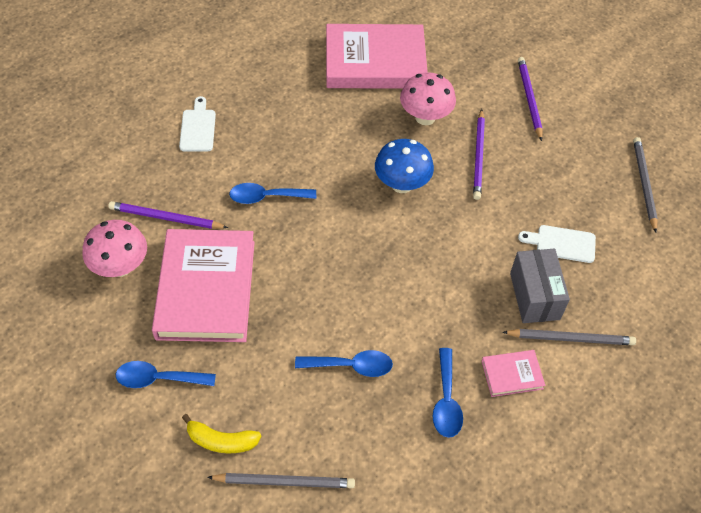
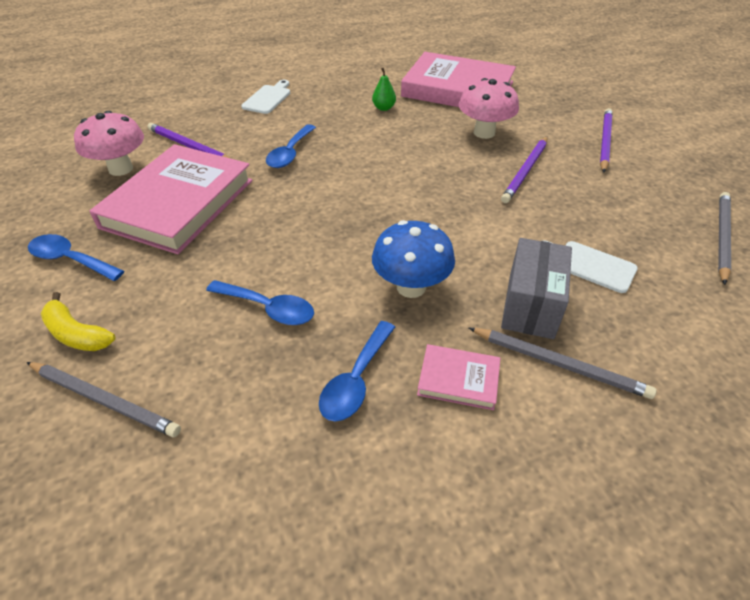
camera: 25 degrees right, 10 degrees down
(266, 197) = (290, 153): blue spoon -> blue spoon turned 90 degrees counterclockwise
(319, 109) = (384, 108): none -> green pear
(402, 184) = (429, 174): blue mushroom -> blue mushroom (411, 287)

